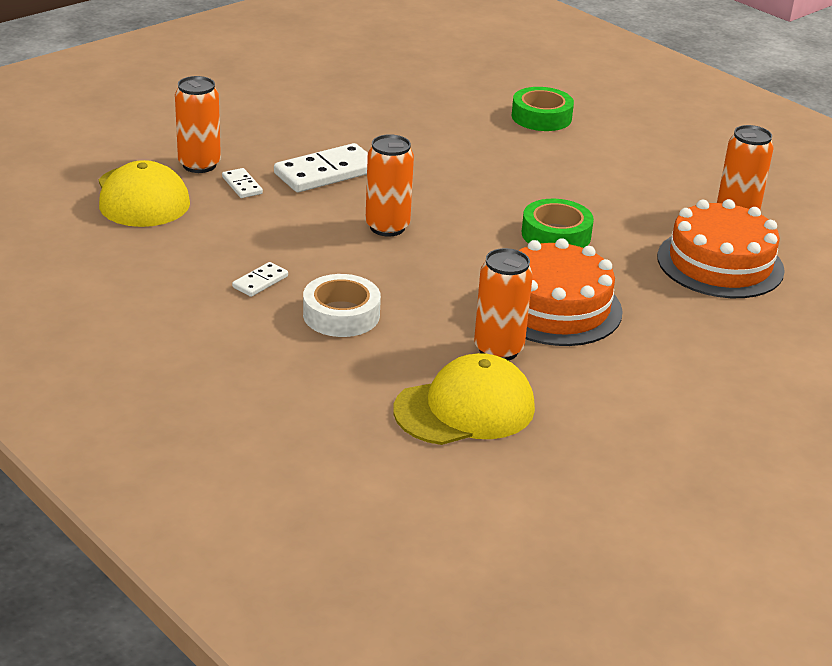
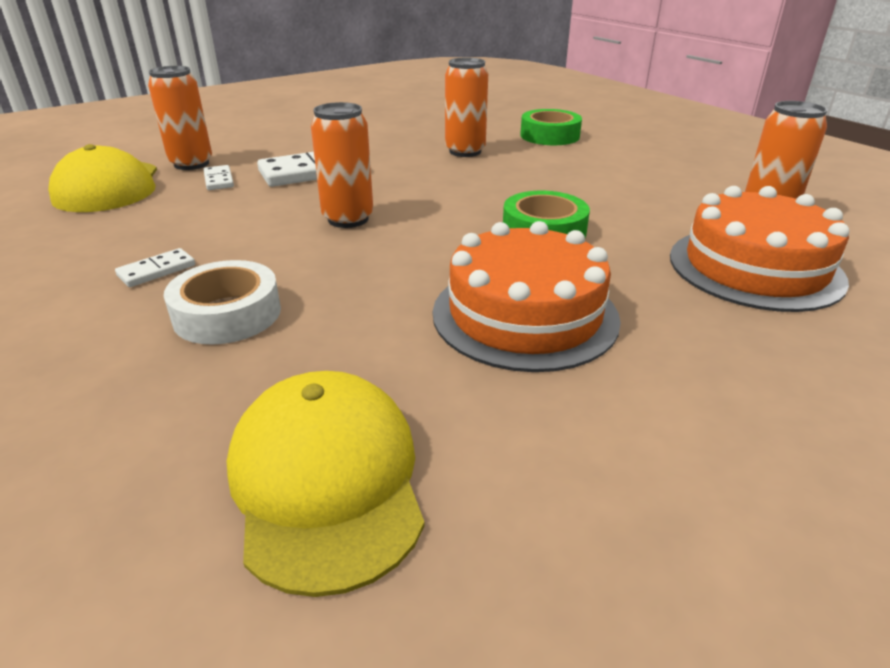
camera: 10 degrees right, 0 degrees up
(465, 408) = (326, 480): yellow cap -> yellow cap turned 90 degrees counterclockwise
(498, 349) = (424, 373): orange can -> orange can (465, 151)

